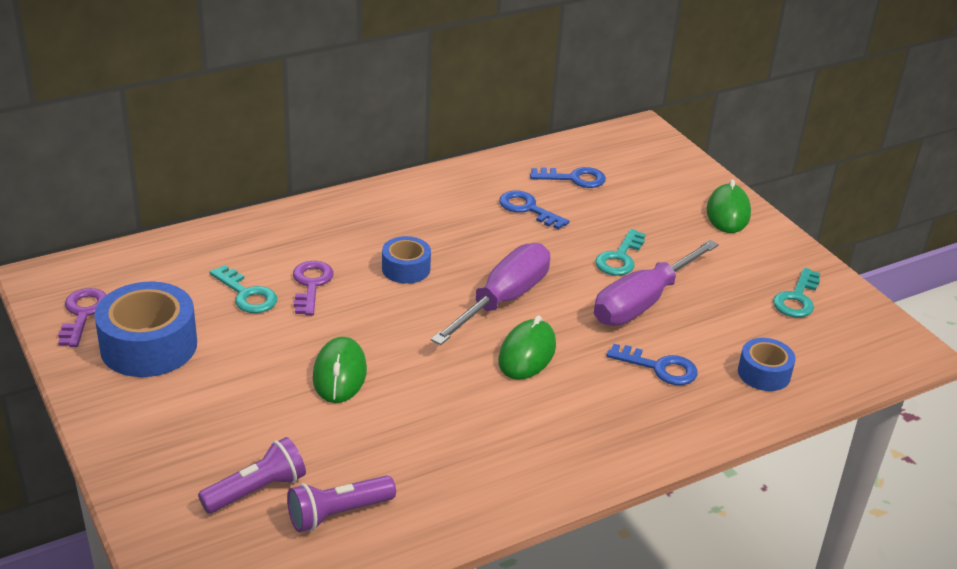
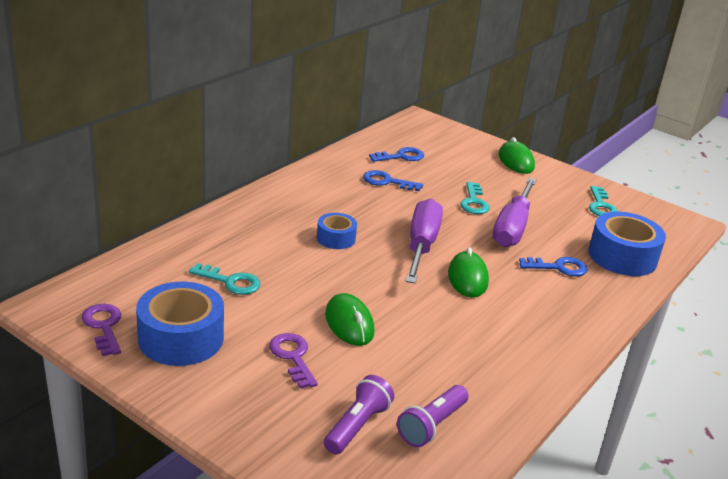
camera: 25 degrees left, 5 degrees down
(311, 285) = (275, 264): purple key -> purple key (293, 357)
(764, 373) = (622, 256): blue tape -> blue tape, size x1.78

